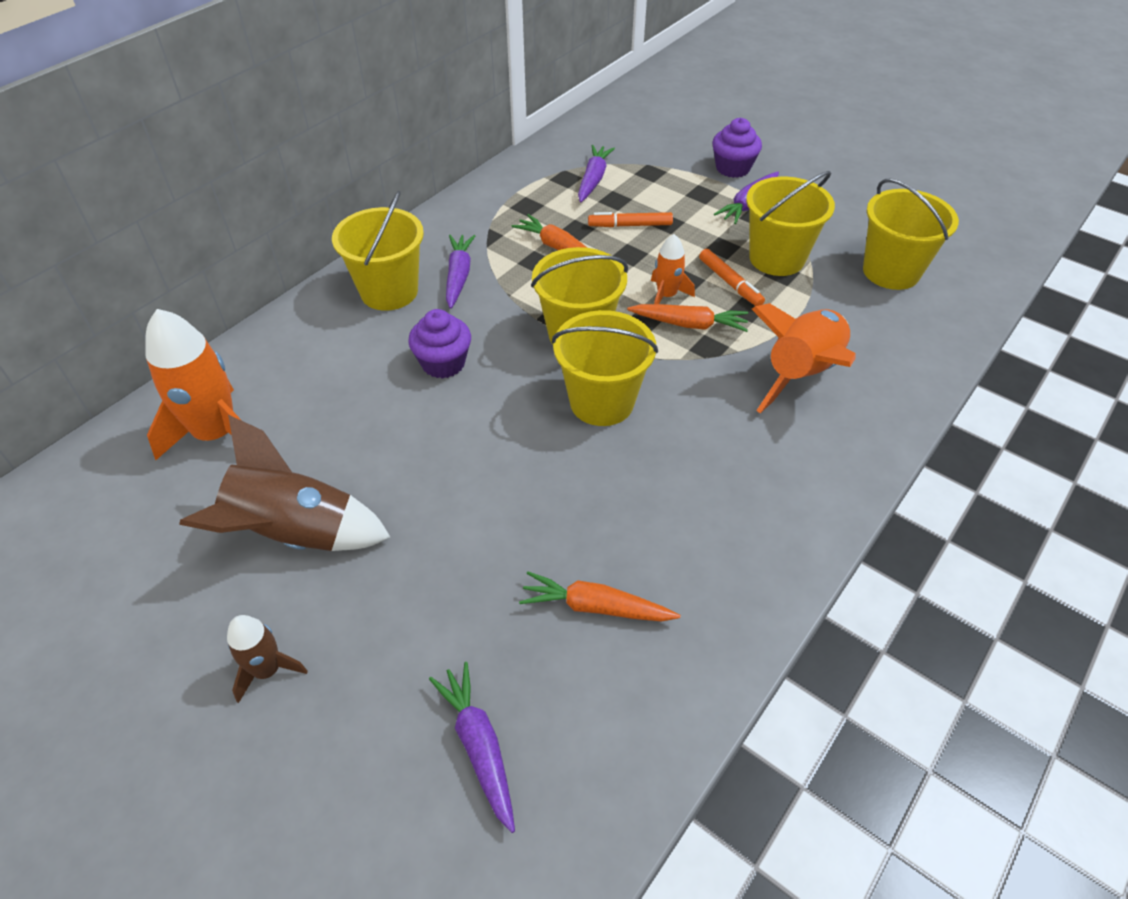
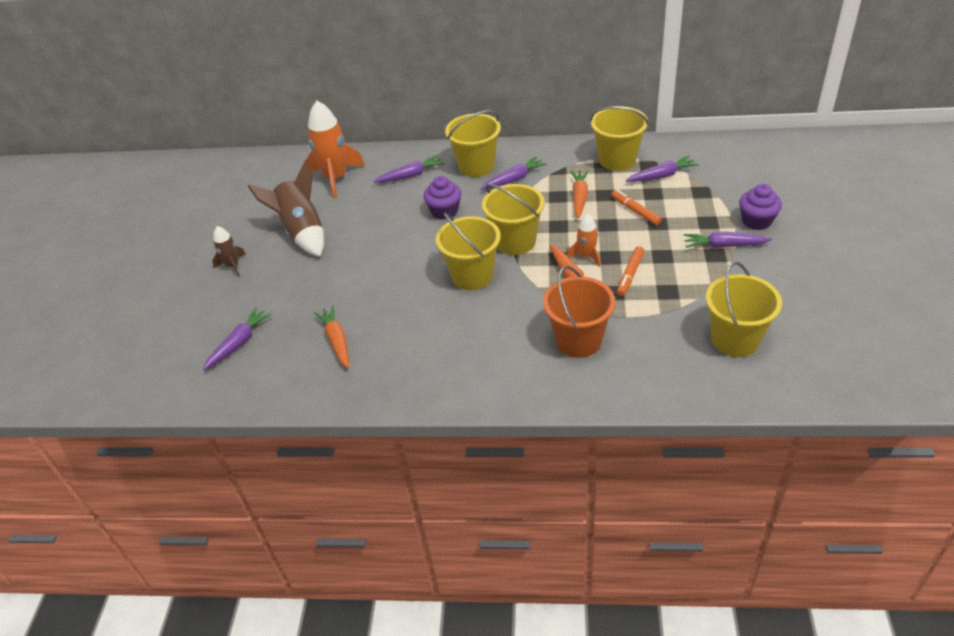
camera: 60 degrees right, 5 degrees down
(324, 356) = (410, 175): none -> purple carrot
(776, 258) = (680, 283): yellow bucket -> yellow bucket (617, 160)
(801, 374) = (578, 340): orange rocket -> orange bucket

